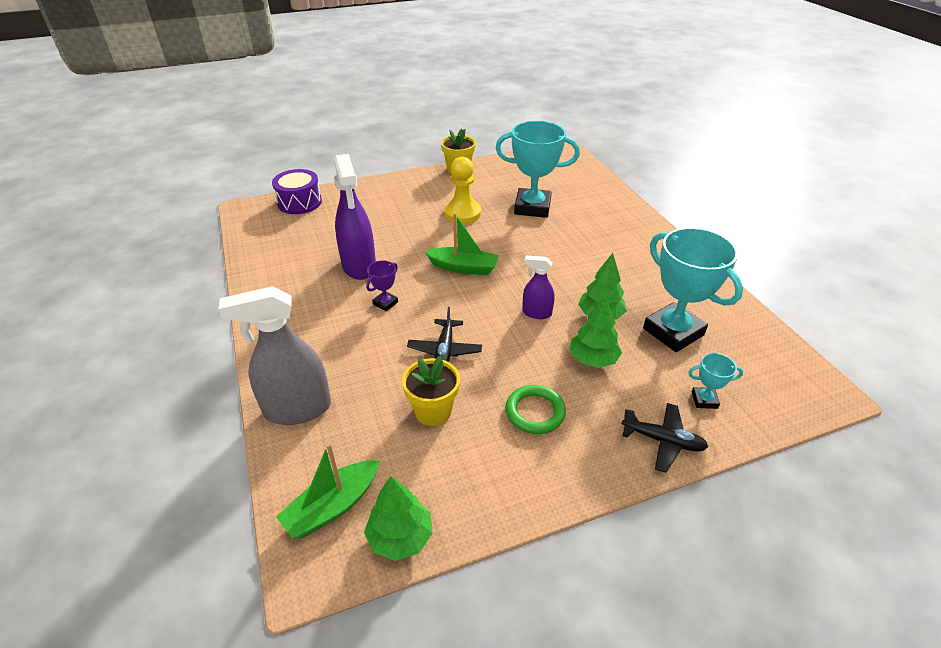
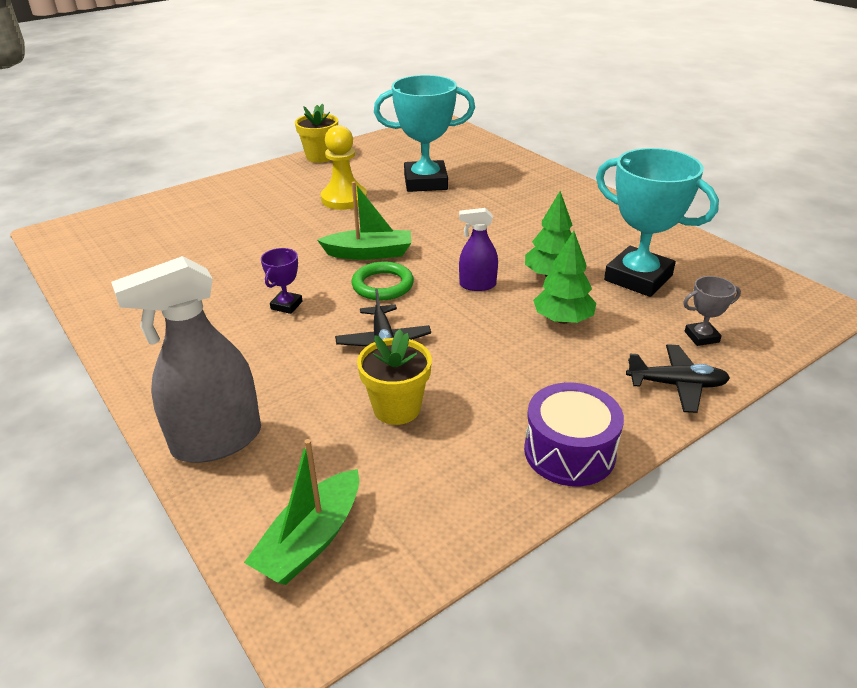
camera: 15 degrees left, 5 degrees down
(299, 202) = (126, 216): purple drum -> purple drum (569, 452)
(359, 266) = (235, 272): purple spray bottle -> none
(400, 537) = (414, 553): green tree -> none
(535, 412) = (520, 385): green ring -> green ring (382, 285)
(704, 400) = (701, 337): turquoise trophy -> grey trophy

